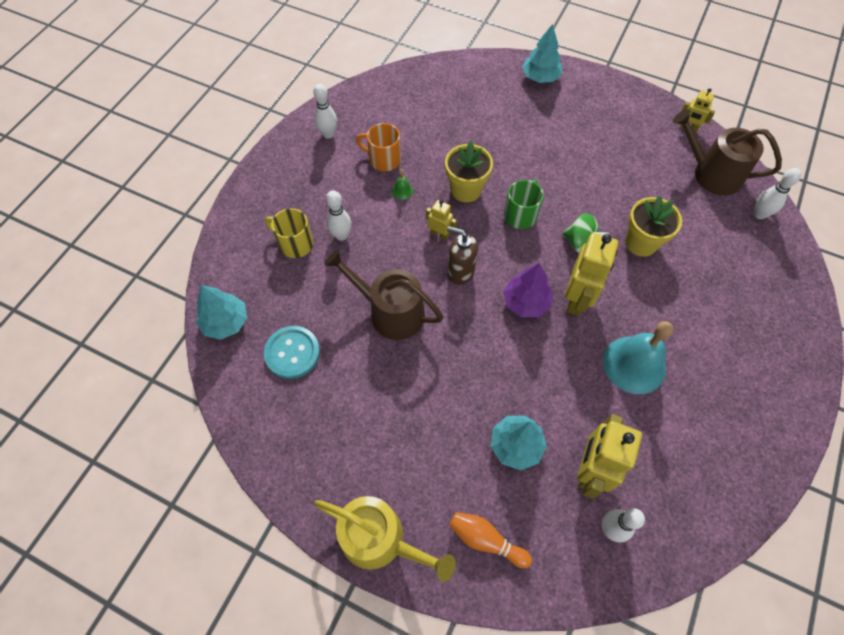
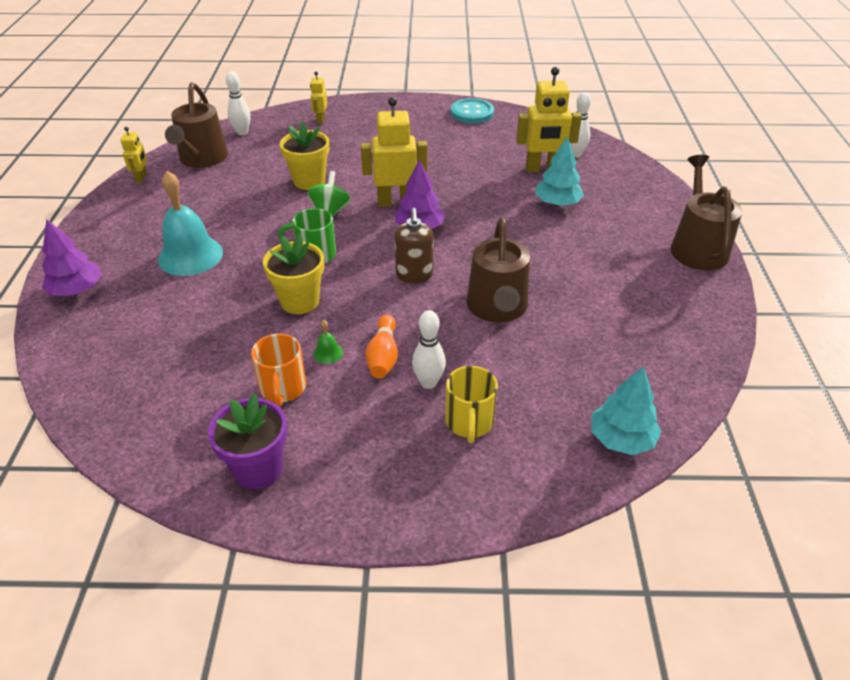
camera: 115 degrees left, 20 degrees down
(292, 353) = (603, 363): turquoise button -> turquoise button (472, 113)
(328, 134) = (258, 469): white bowling pin -> purple flower pot
(380, 539) = (697, 247): yellow watering can -> brown watering can
(439, 234) = (375, 303): yellow robot -> yellow robot (320, 120)
(486, 540) = (640, 200): orange bowling pin -> orange bowling pin (383, 356)
(540, 77) = (77, 290): turquoise tree -> purple tree
(634, 364) = (438, 165): turquoise bell -> turquoise bell (190, 256)

